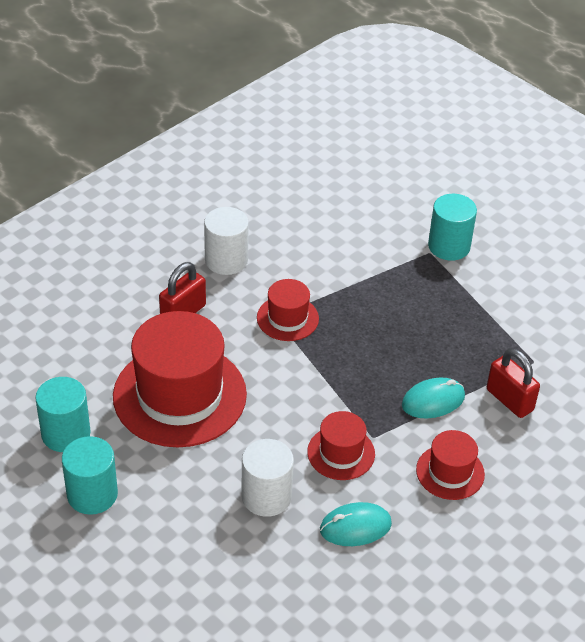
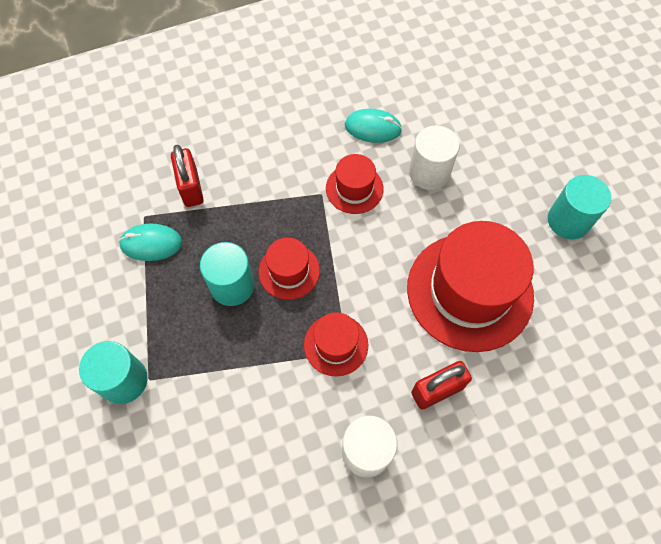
camera: 155 degrees left, 20 degrees up
(66, 433) = (581, 286): turquoise cylinder -> turquoise cylinder (232, 285)
(433, 401) = (253, 209): turquoise mouse -> turquoise mouse (151, 244)
(450, 472) = (278, 145): red hat -> red hat (289, 271)

